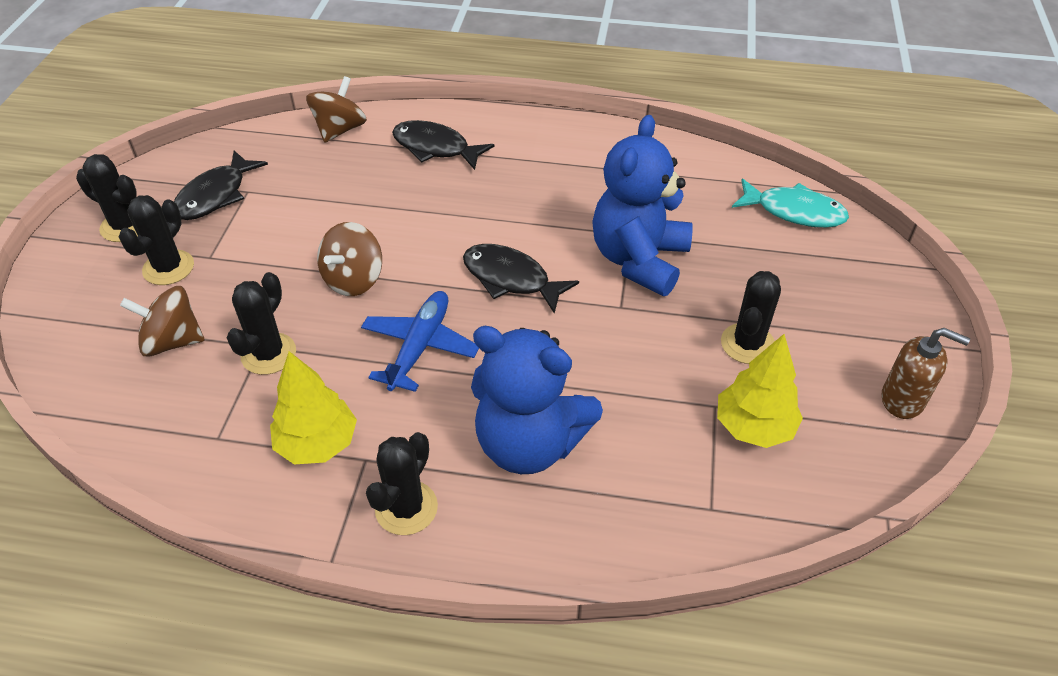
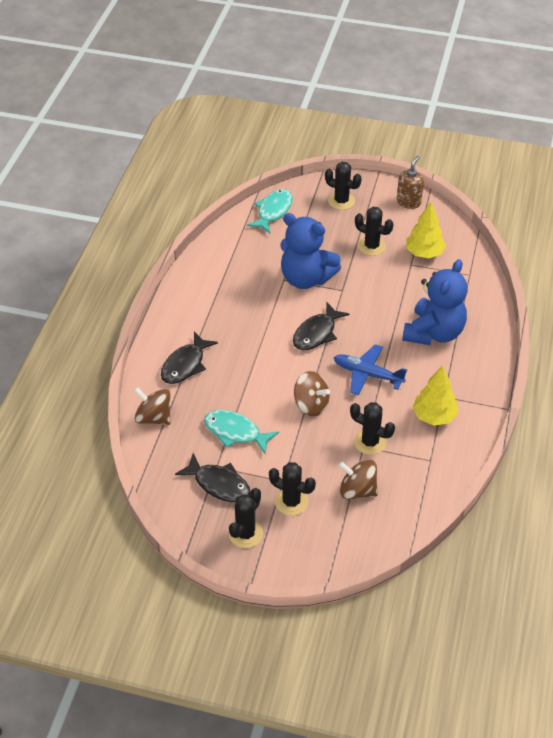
camera: 85 degrees left, 0 degrees up
(172, 341) = (357, 490): brown spinning top -> brown spinning top turned 105 degrees clockwise
(306, 204) = (235, 432): none -> turquoise fish
(406, 508) = (472, 380): black cactus -> black cactus (341, 201)

